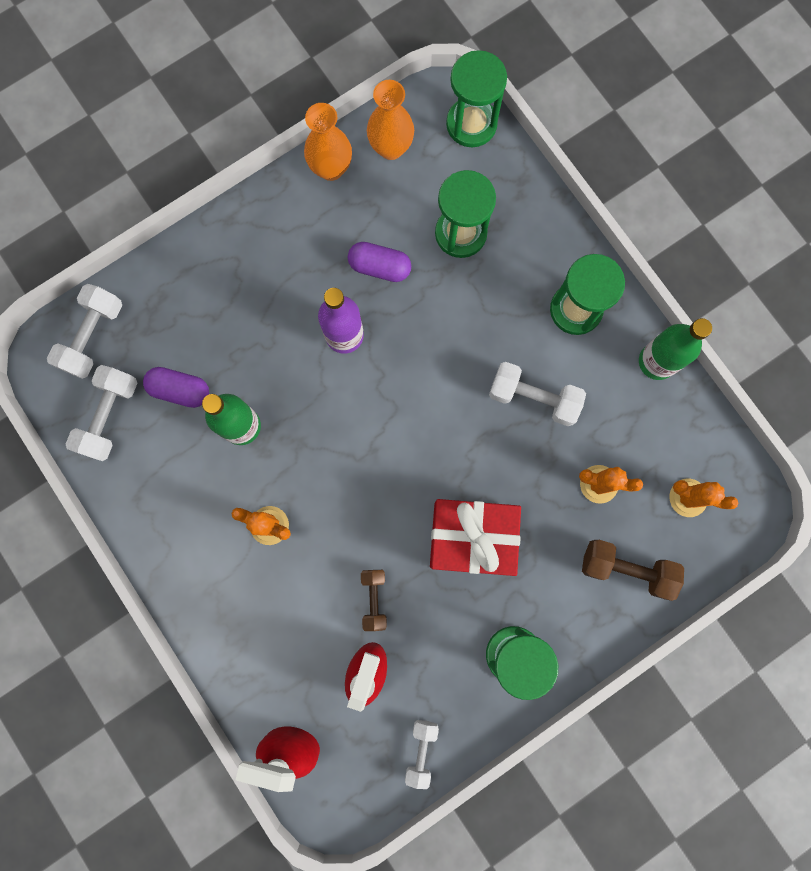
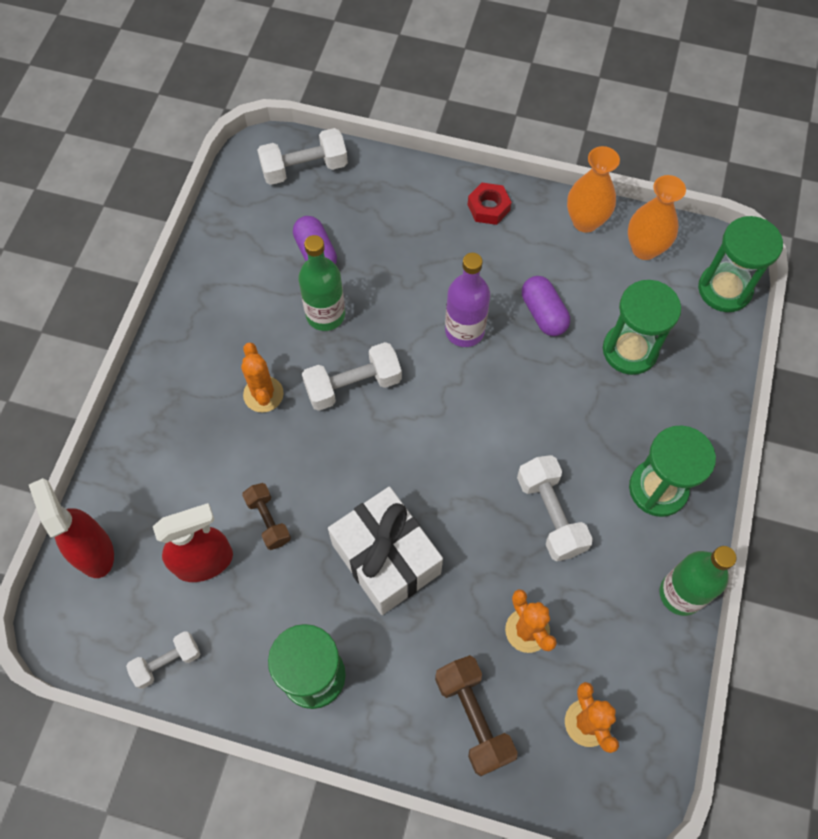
camera: 50 degrees right, 15 degrees down
(109, 416) = (254, 223): white dumbbell -> white dumbbell (353, 385)
(256, 227) = (488, 207): none -> red nut
(374, 599) = (268, 520): brown dumbbell -> brown dumbbell turned 75 degrees counterclockwise
(471, 538) = (386, 559): red gift -> white gift

